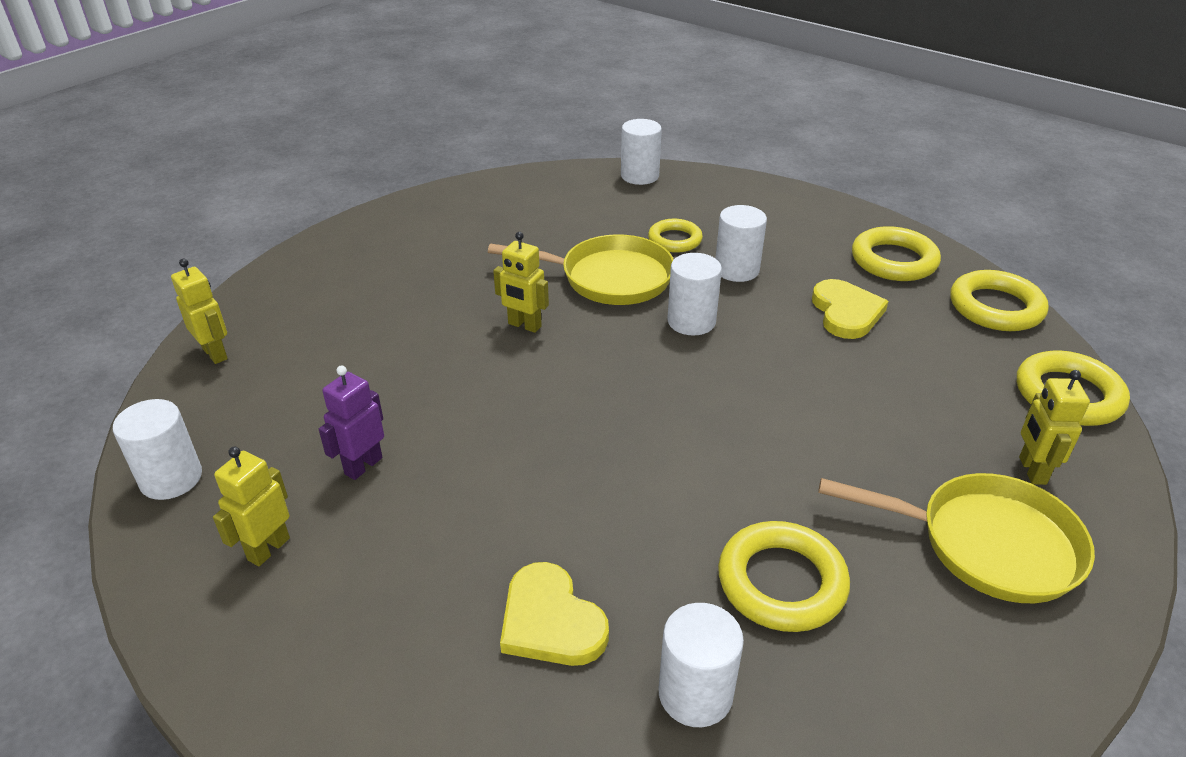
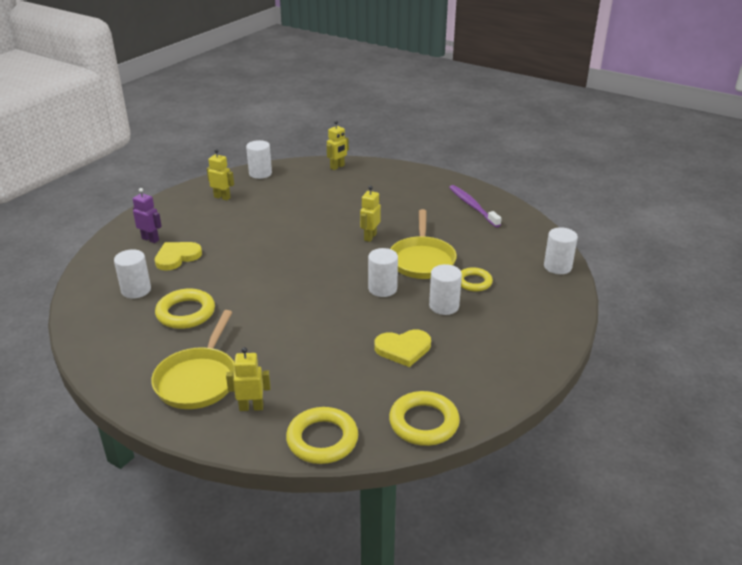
camera: 85 degrees right, 5 degrees down
(363, 466) = (265, 209): purple robot -> purple robot (150, 239)
(453, 218) = (473, 206): none -> purple toothbrush
(893, 260) = (476, 378): yellow ring -> none

